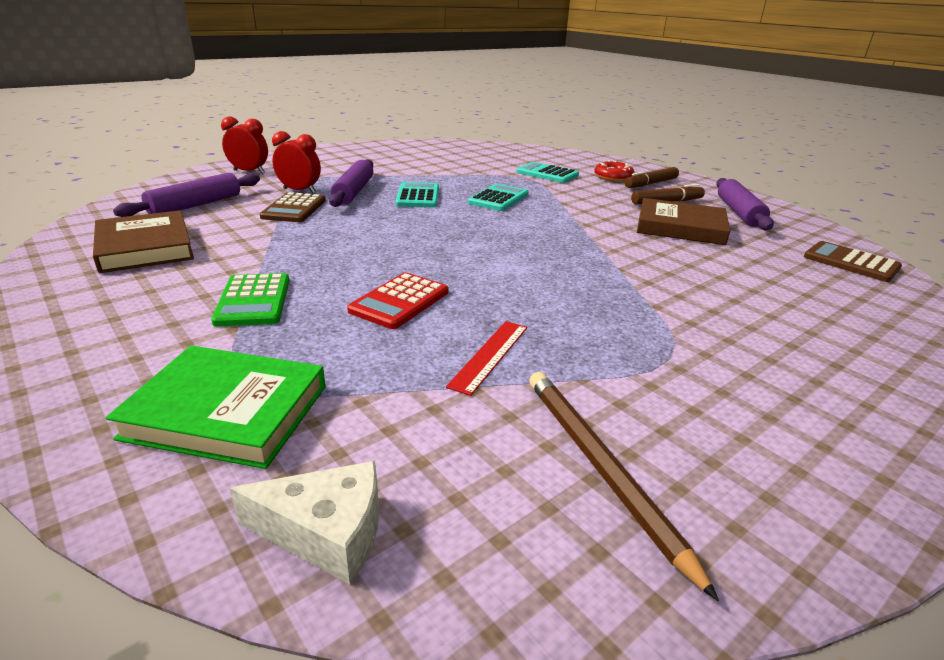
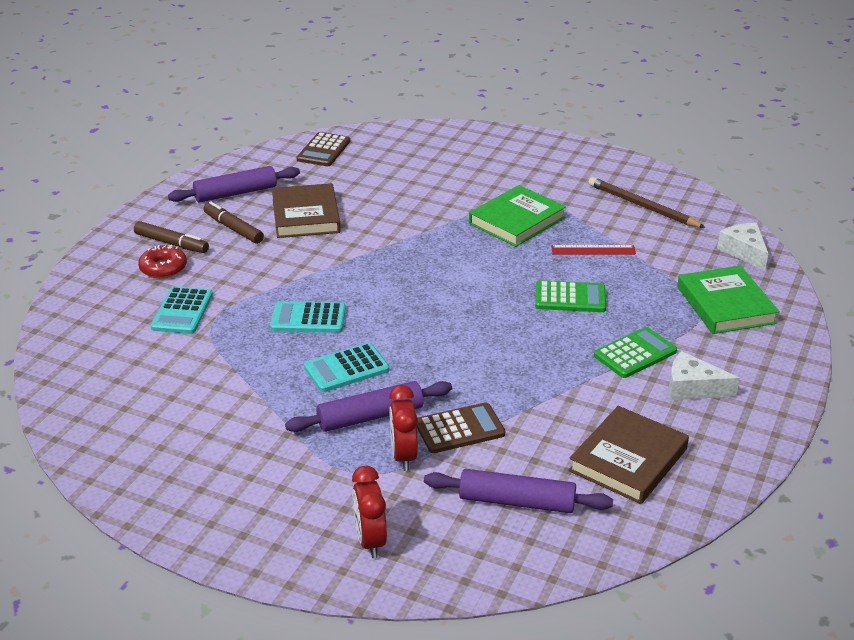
camera: 115 degrees left, 5 degrees up
(150, 309) = (692, 388): none -> white cheese
(399, 301) = (570, 298): red calculator -> green calculator
(600, 468) = (642, 206): brown pencil -> brown pencil turned 90 degrees clockwise
(612, 325) = (516, 220): none -> green book

